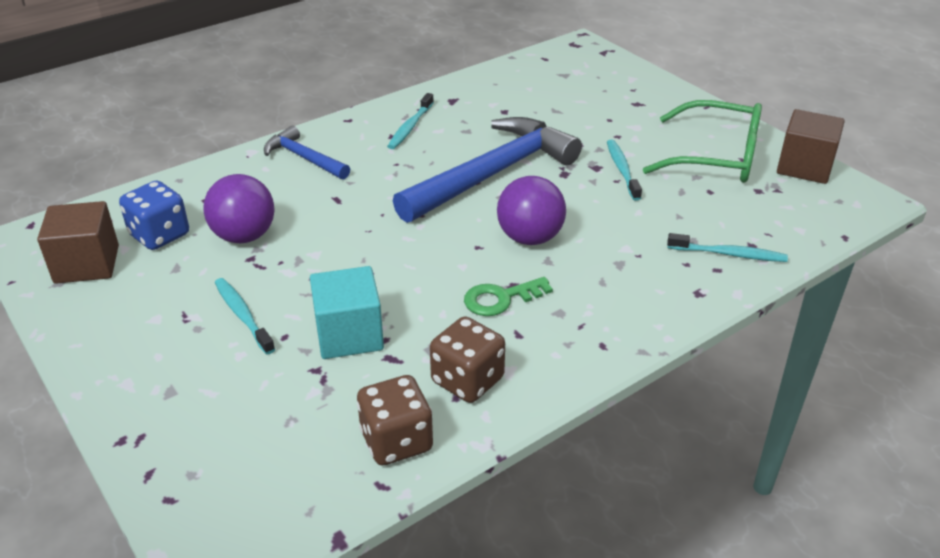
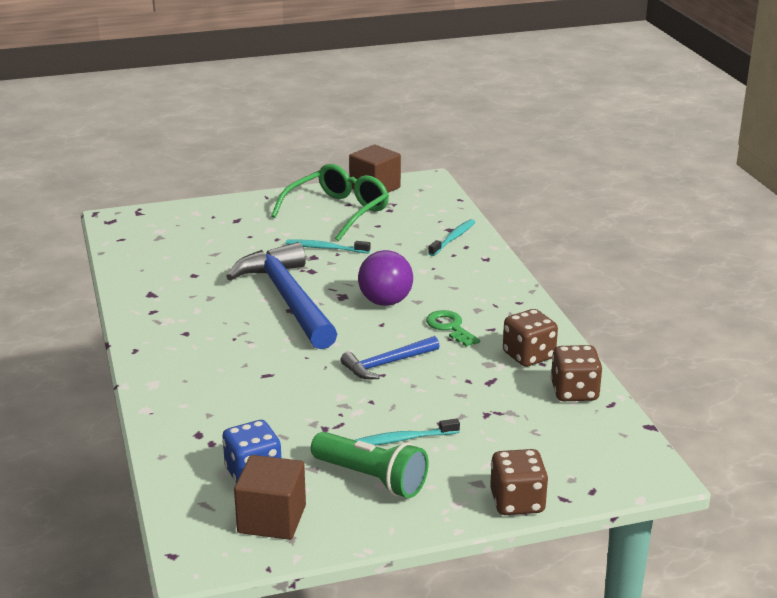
camera: 70 degrees left, 10 degrees down
(134, 432) = (517, 502): none -> brown dice
(164, 310) = (371, 478): none -> green flashlight
(244, 236) = (289, 427): purple ball -> none
(304, 158) = (184, 382): blue hammer -> blue hammer (387, 364)
(349, 335) = (455, 394): turquoise cube -> none
(410, 127) = (179, 321): turquoise toothbrush -> none
(500, 299) = (450, 327): green key -> green key turned 150 degrees clockwise

